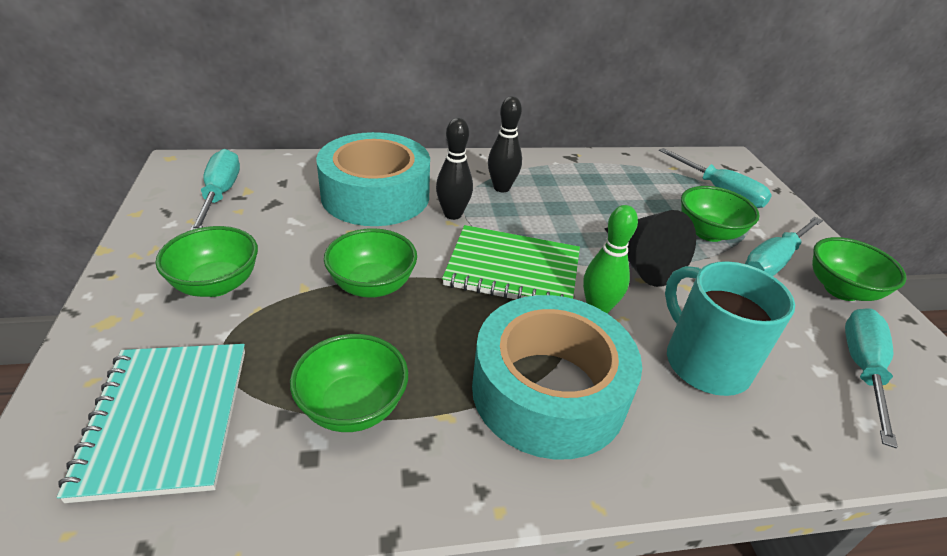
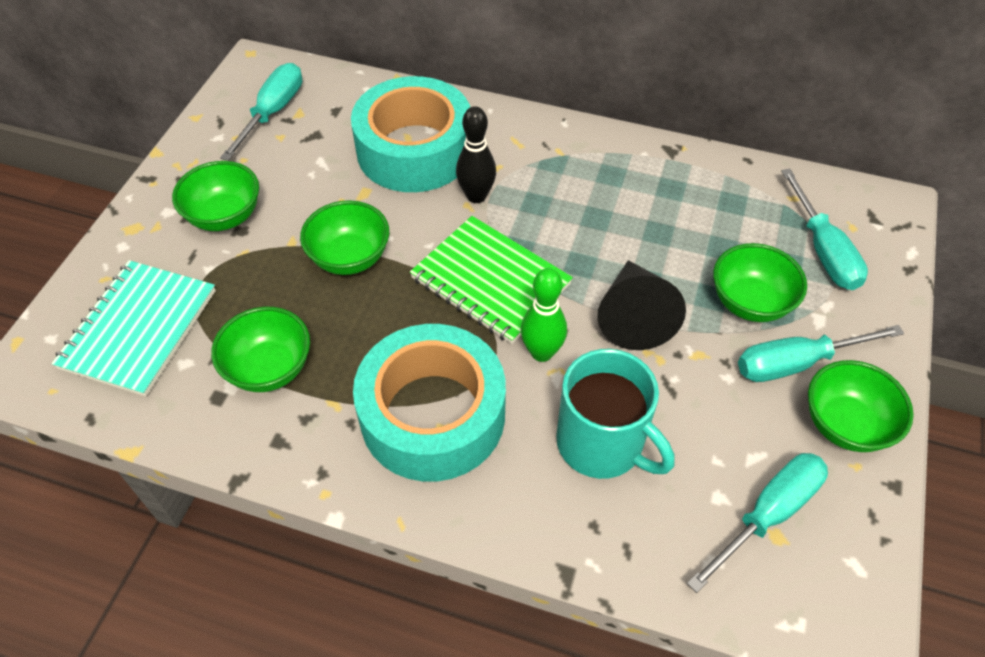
camera: 30 degrees right, 15 degrees up
(501, 188) = (553, 174): black bowling pin -> none
(704, 362) = (602, 443): turquoise mug -> turquoise mug turned 135 degrees clockwise

